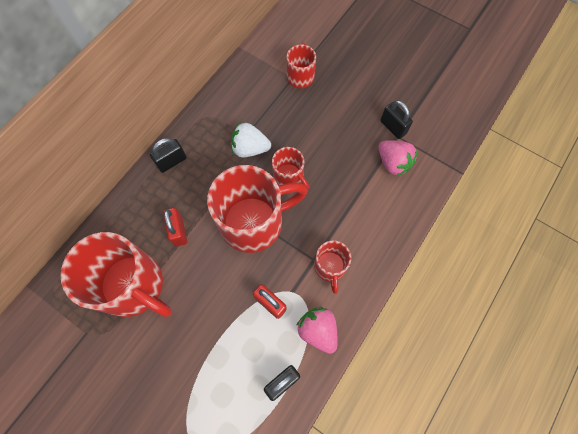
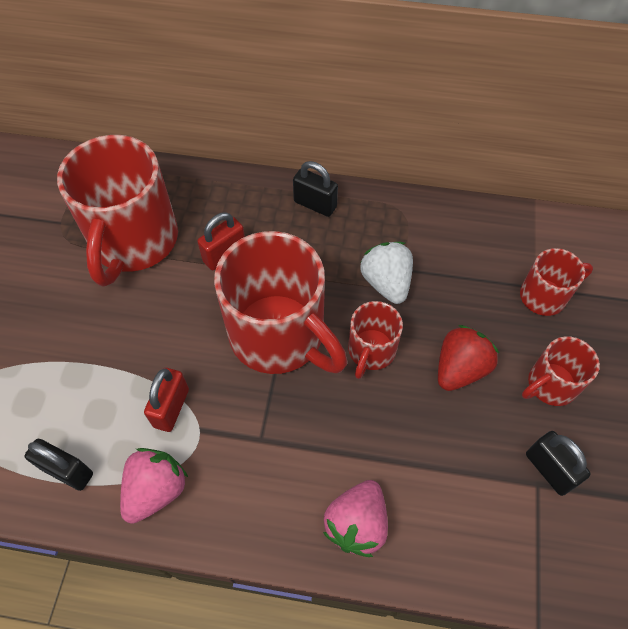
camera: 65 degrees right, 10 degrees down
(321, 138) = (460, 369): none -> red strawberry
(330, 267) = (259, 467): red mug -> red mug (550, 385)
(393, 127) = (549, 469): black padlock -> black padlock turned 60 degrees counterclockwise
(393, 163) = (484, 496): pink strawberry -> pink strawberry (356, 523)

